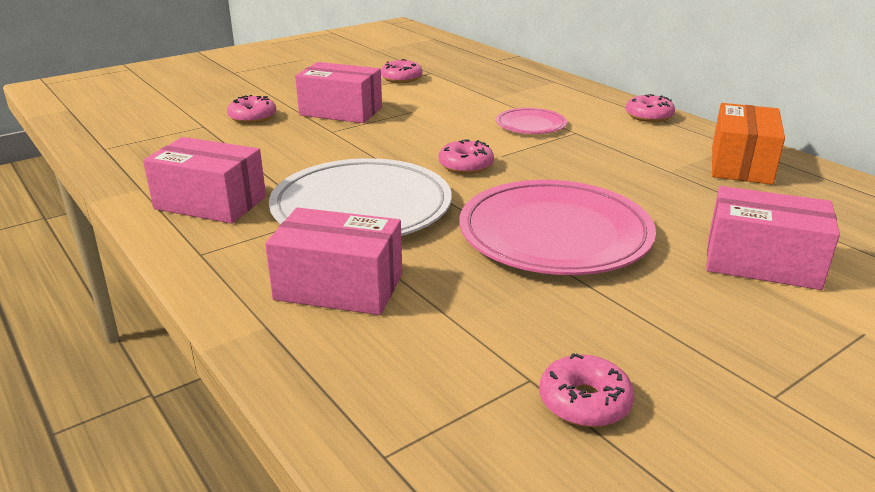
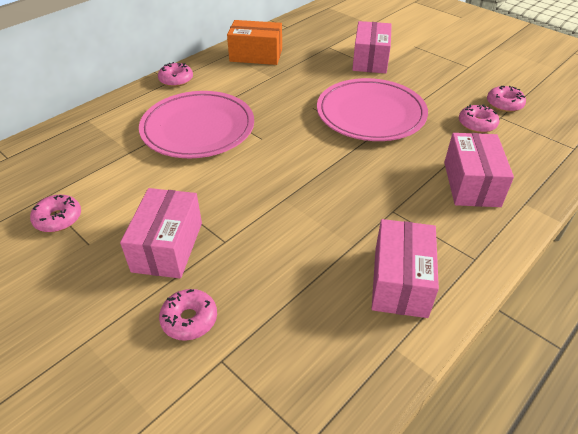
camera: 100 degrees left, 15 degrees up
(361, 207) = (371, 193): white plate -> none
(466, 166) = (285, 153): pink donut -> pink donut (477, 124)
(530, 125) = (198, 128): pink plate -> pink plate, size x2.02

